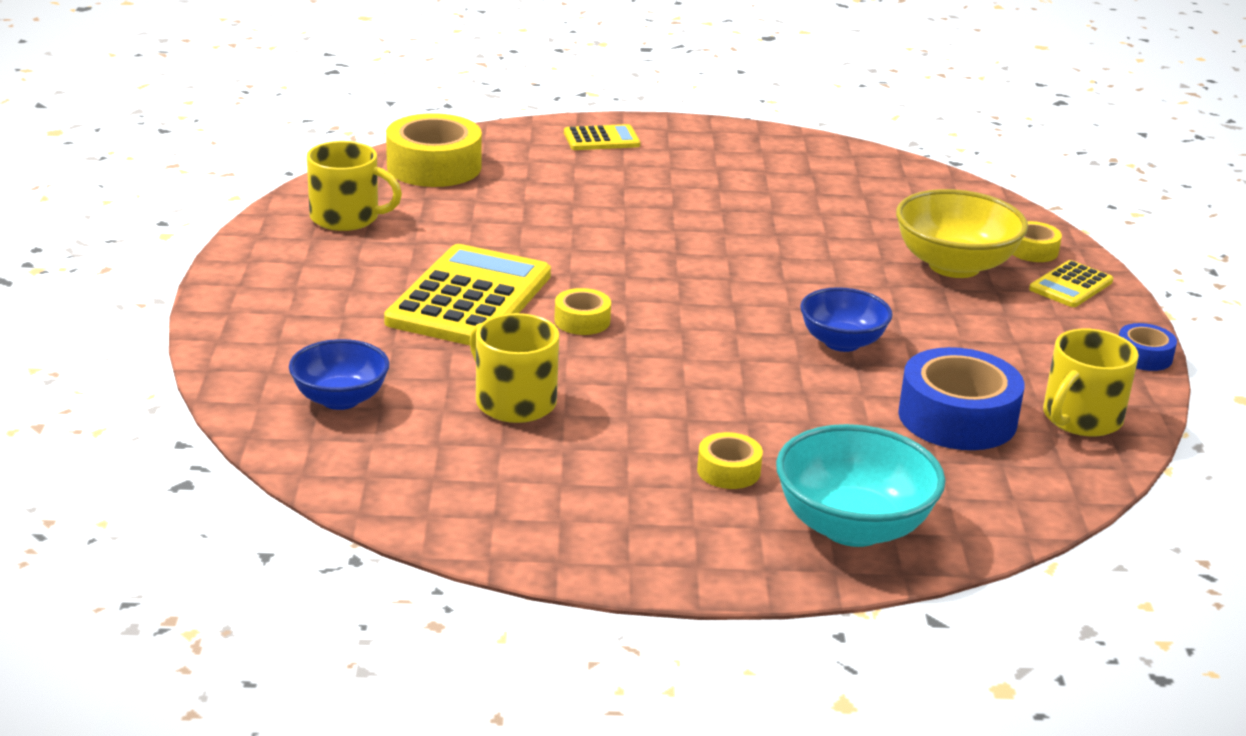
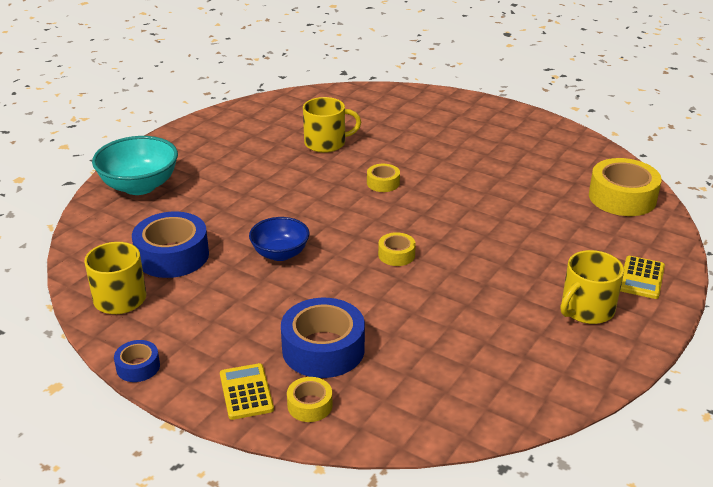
camera: 125 degrees right, 5 degrees up
(340, 399) = (370, 108): blue bowl -> none
(346, 217) = (561, 152): yellow mug -> yellow mug (586, 309)
(469, 299) = (435, 160): yellow calculator -> none
(728, 471) = (214, 173): yellow tape -> yellow tape (396, 255)
(954, 266) = (323, 349): yellow bowl -> blue tape

